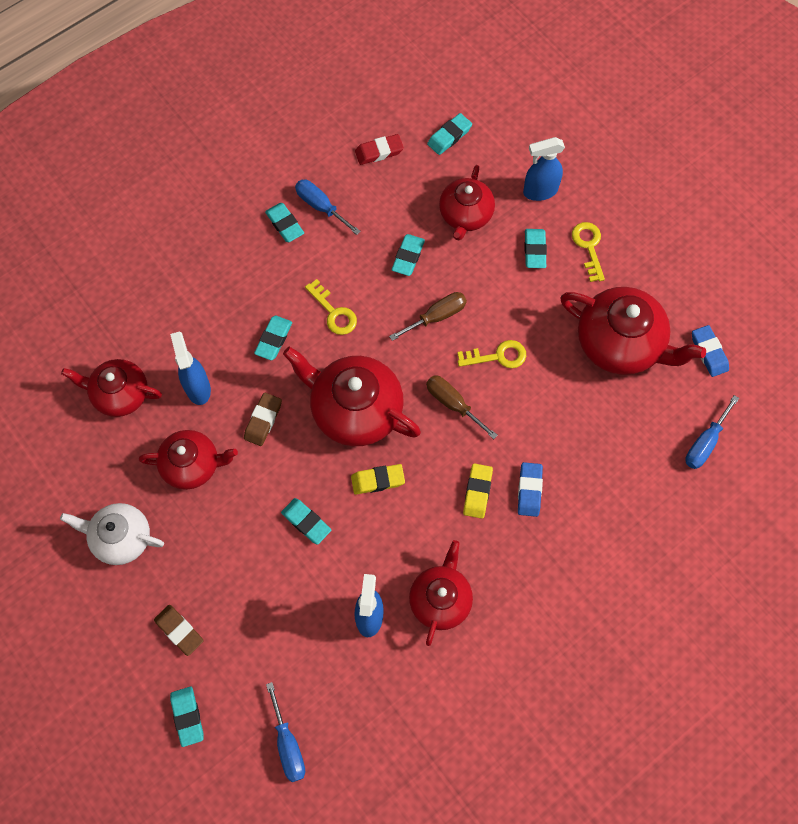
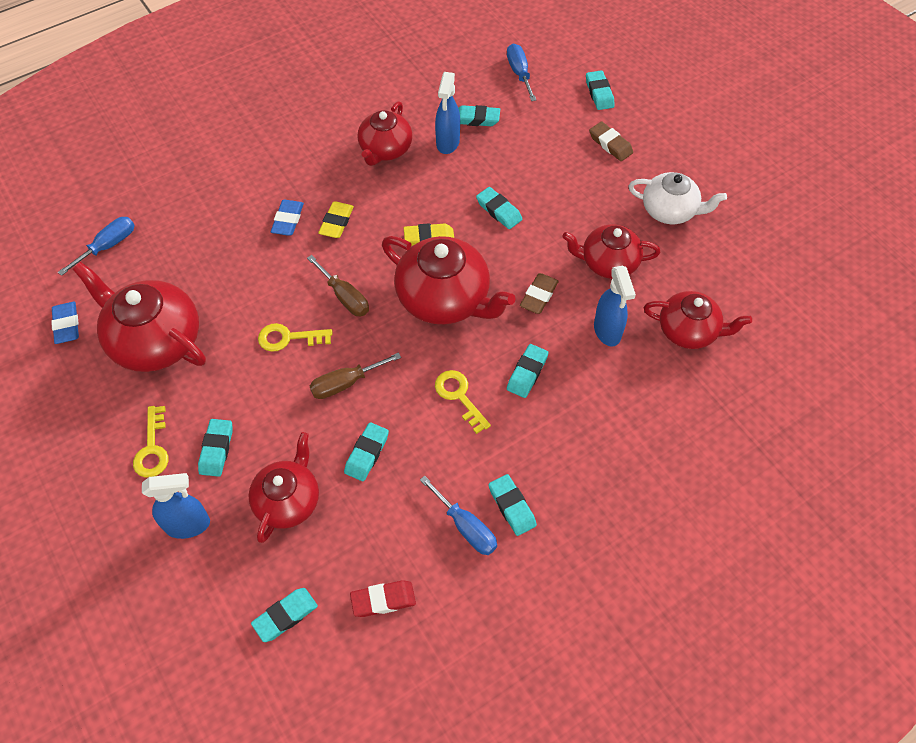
camera: 175 degrees left, 10 degrees down
(338, 658) = (476, 119): none -> turquoise eraser

